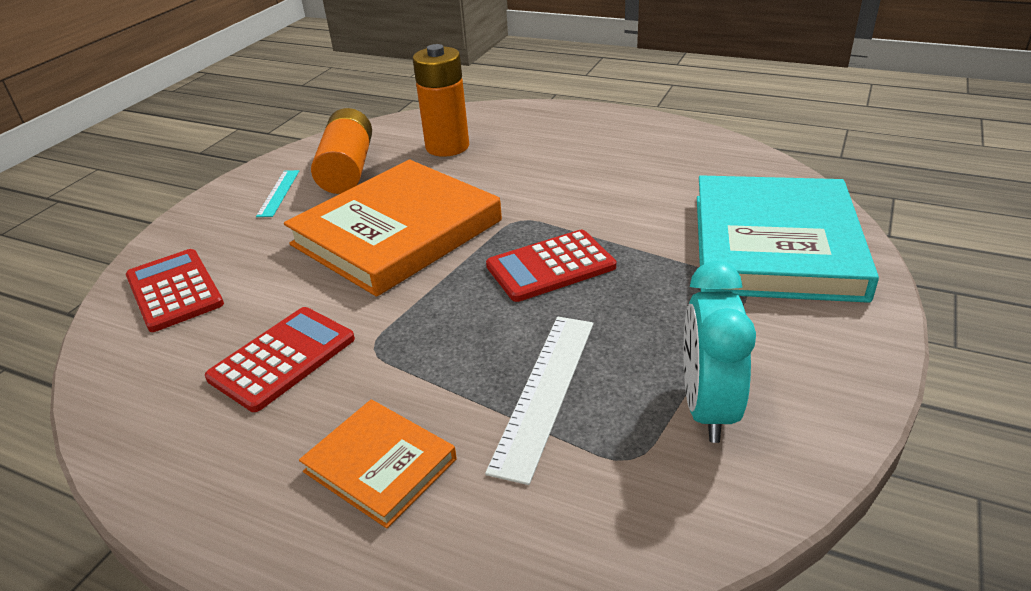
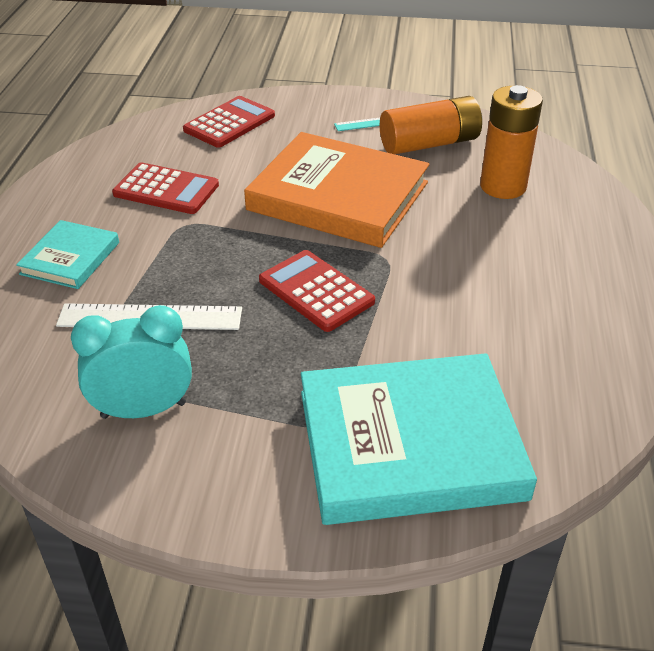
camera: 70 degrees right, 5 degrees up
(380, 465) = (70, 258): orange book -> turquoise book

